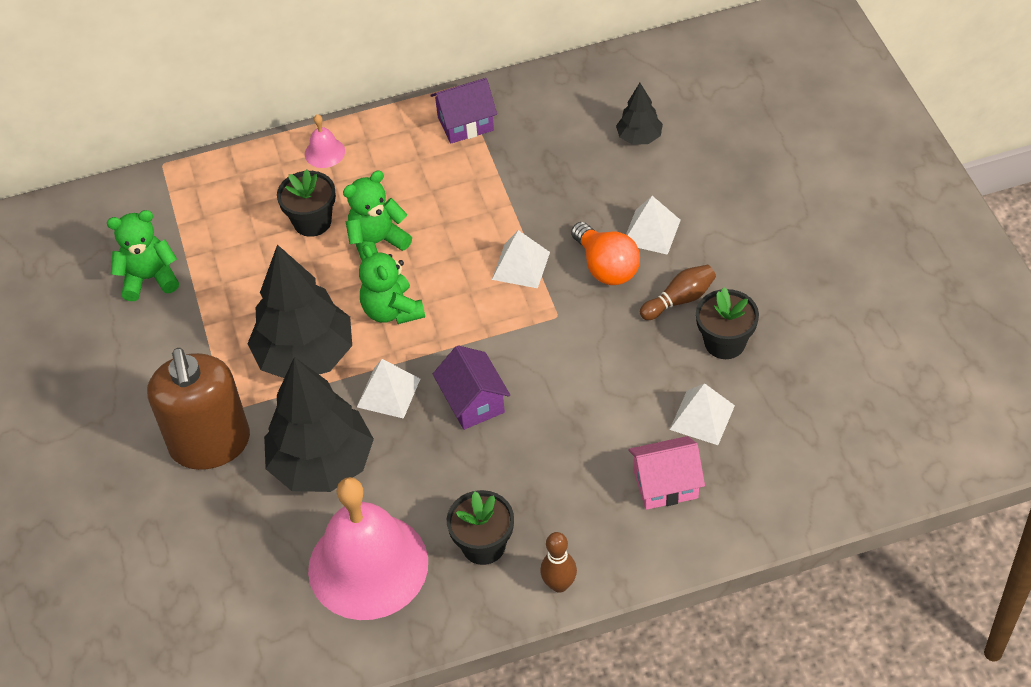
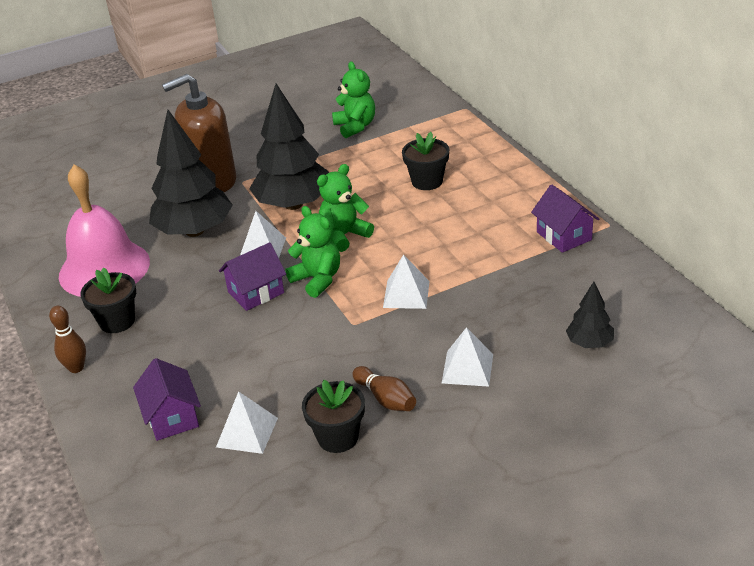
camera: 80 degrees right, 15 degrees down
(324, 152) = (502, 173): pink bell -> none
(377, 243) = (413, 215): green teddy bear -> green teddy bear (317, 279)
(606, 267) = (416, 345): orange light bulb -> none
(665, 484) = (172, 417): pink house -> purple house

